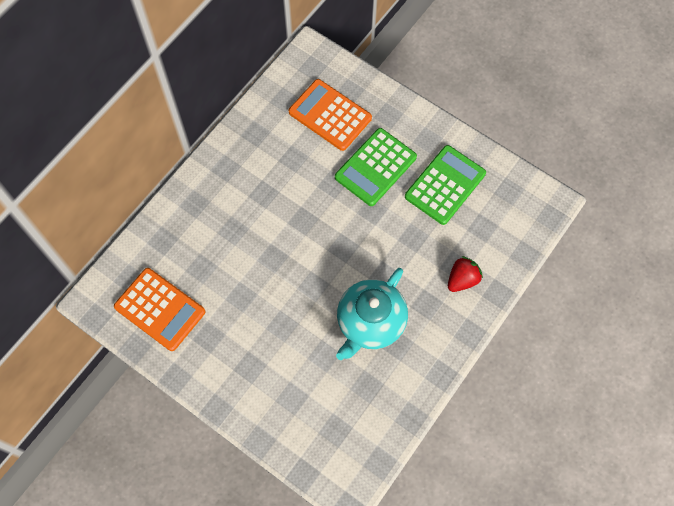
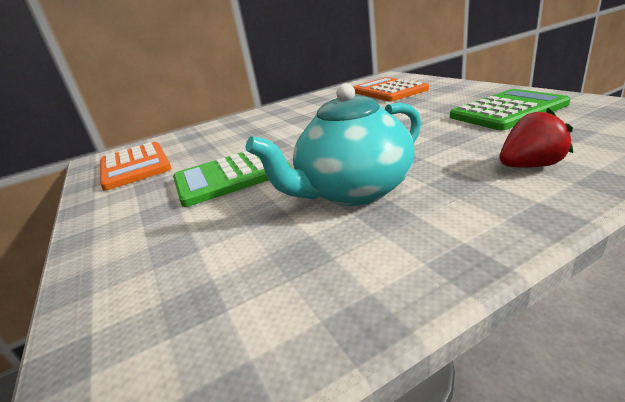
camera: 30 degrees right, 40 degrees down
(375, 167) = (421, 106): green calculator -> green calculator (231, 176)

